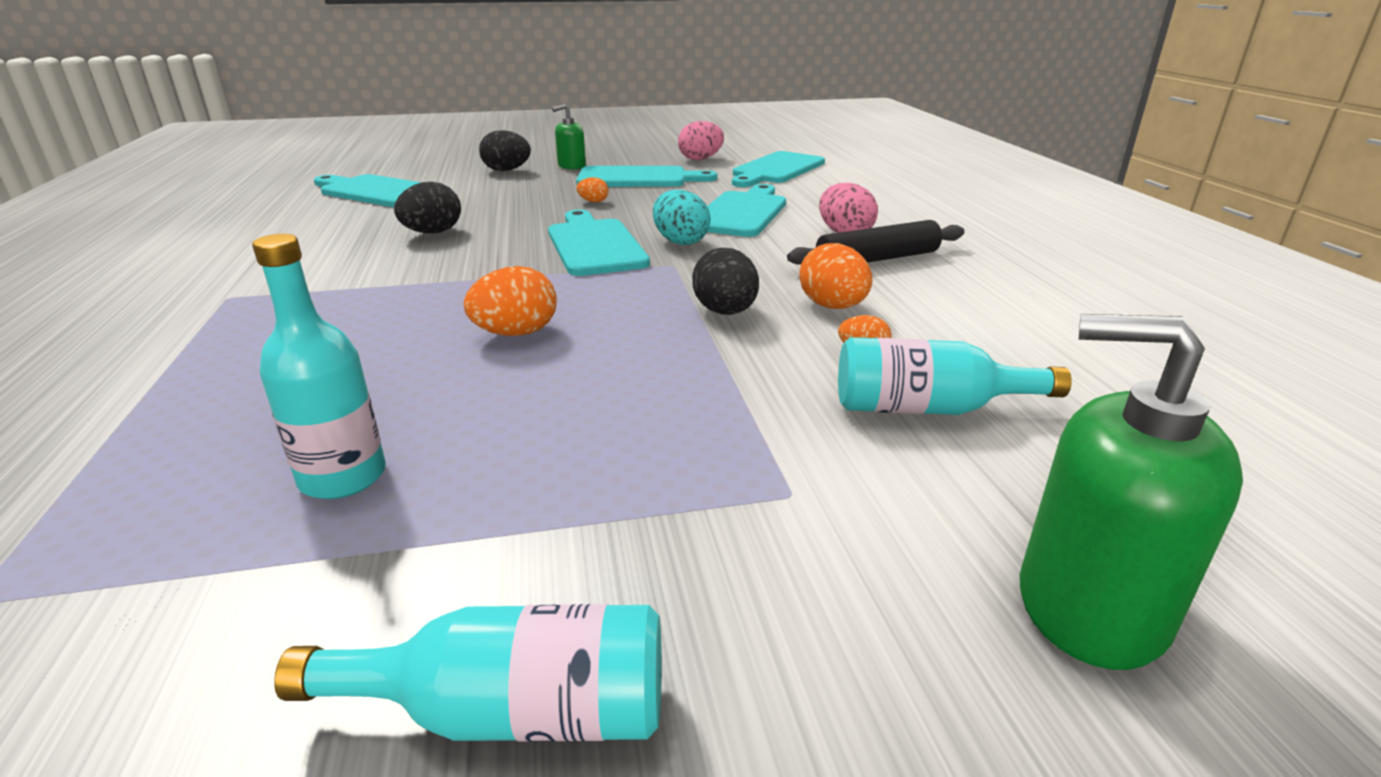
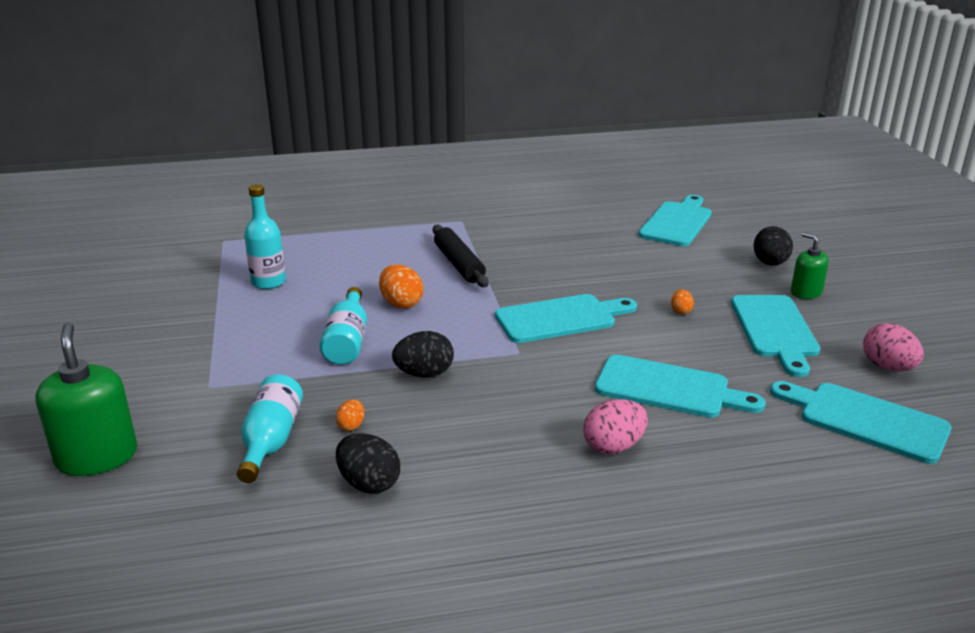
camera: 90 degrees right, 0 degrees up
(432, 233) = (579, 256): black egg -> black egg (369, 484)
(513, 711) = (126, 330): turquoise bottle -> turquoise bottle (347, 341)
(680, 242) = (574, 355): turquoise egg -> none
(832, 307) = (430, 421): orange egg -> none
(877, 259) = (538, 457): black rolling pin -> black rolling pin (459, 264)
(1090, 606) = (97, 457): green soap dispenser -> green soap dispenser turned 45 degrees counterclockwise

